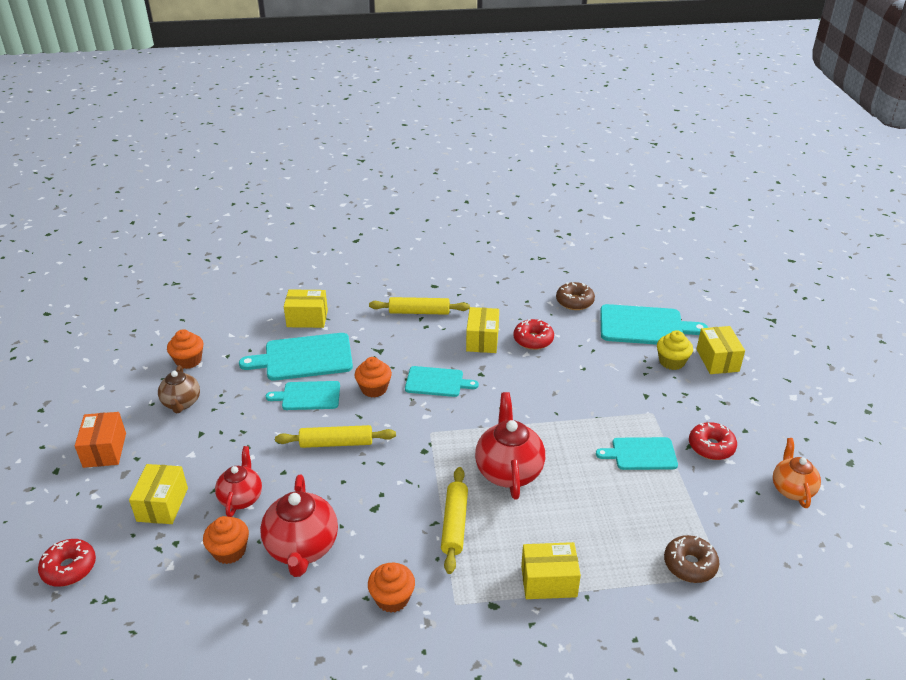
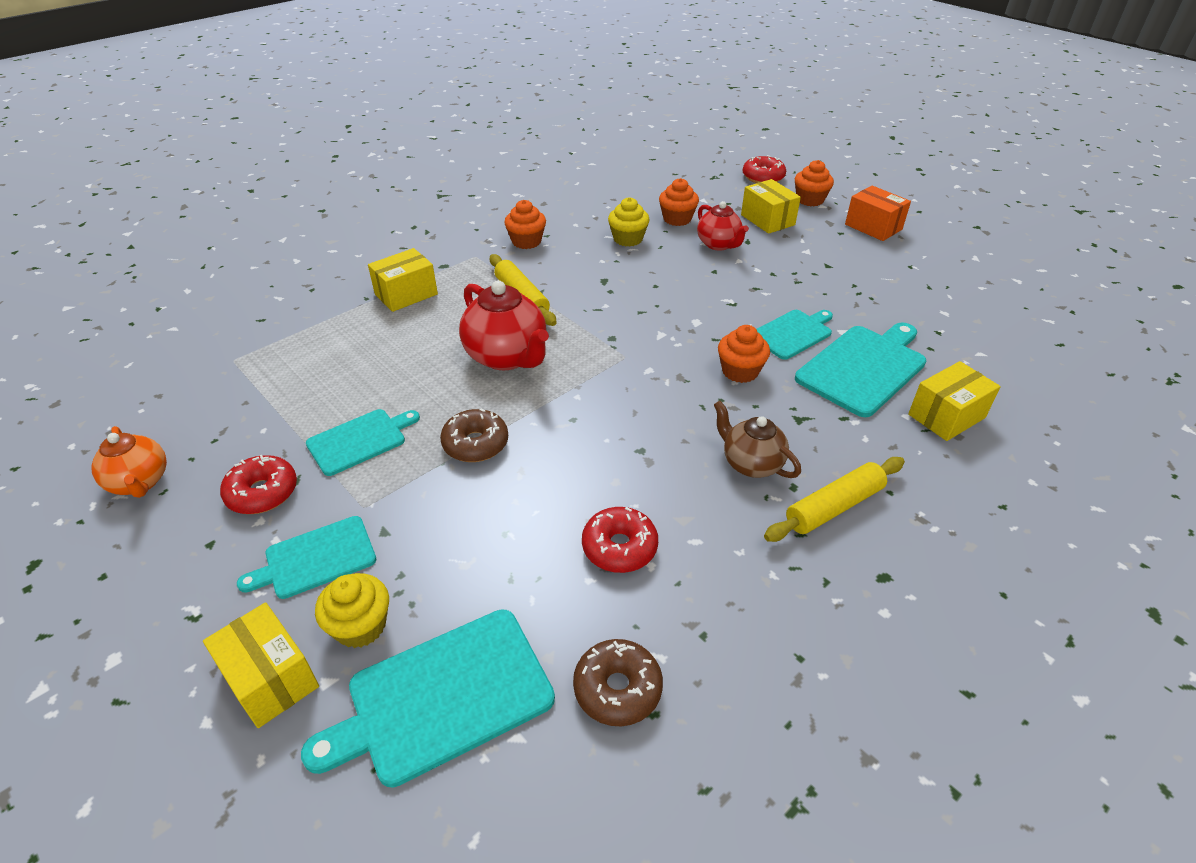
camera: 145 degrees right, 5 degrees up
(181, 403) = (888, 277): brown teapot -> brown teapot (751, 463)
(188, 360) = (960, 310): orange cupcake -> orange cupcake (810, 200)
(302, 548) = (628, 239): red teapot -> yellow cupcake
(336, 443) = (703, 308): yellow rolling pin -> none
(437, 382) = (681, 412): turquoise cutting board -> turquoise cutting board (316, 558)
(482, 340) = (692, 505): yellow box -> none
(690, 564) = (271, 355): brown donut -> brown donut (475, 444)

